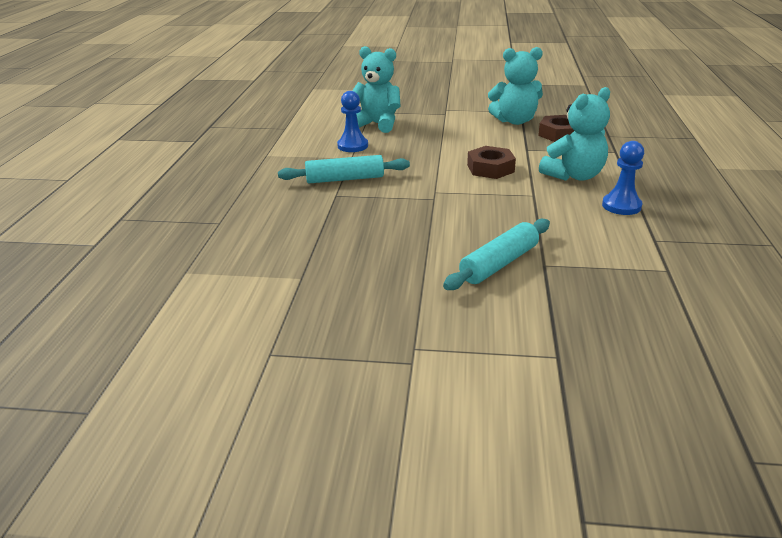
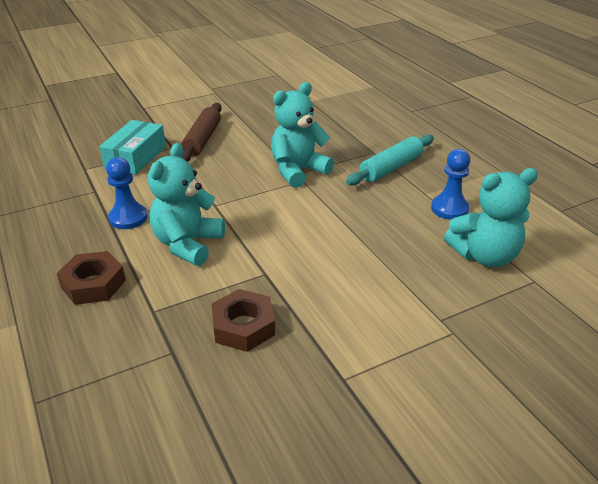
camera: 145 degrees right, 5 degrees up
(490, 168) = (280, 225): brown nut -> brown nut (93, 284)
(499, 264) = (202, 139): turquoise rolling pin -> brown rolling pin
(515, 121) = (328, 339): turquoise teddy bear -> turquoise teddy bear (298, 171)
(597, 266) = (135, 157): none -> turquoise box

